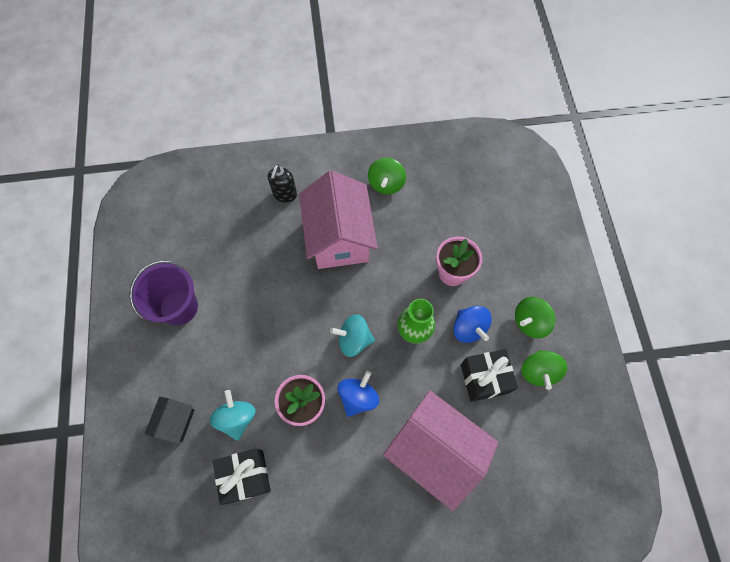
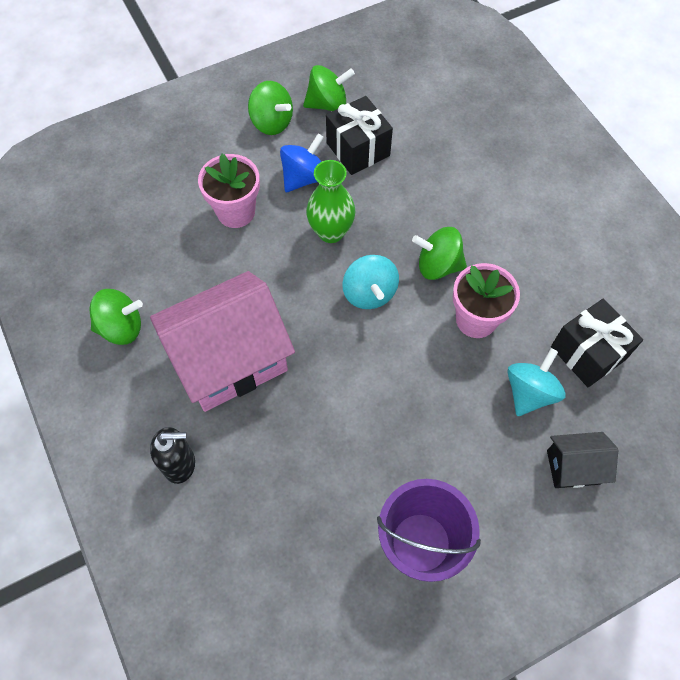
camera: 110 degrees left, 5 degrees down
(237, 418) = (529, 392): turquoise spinning top -> turquoise spinning top turned 150 degrees clockwise
(358, 397) = (438, 265): blue spinning top -> green spinning top
(434, 450) = (459, 174): pink house -> none

